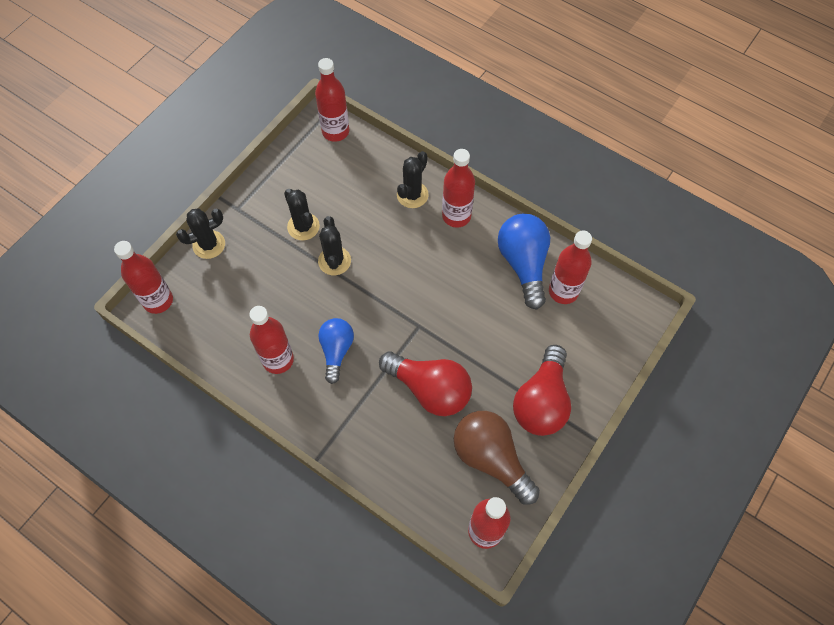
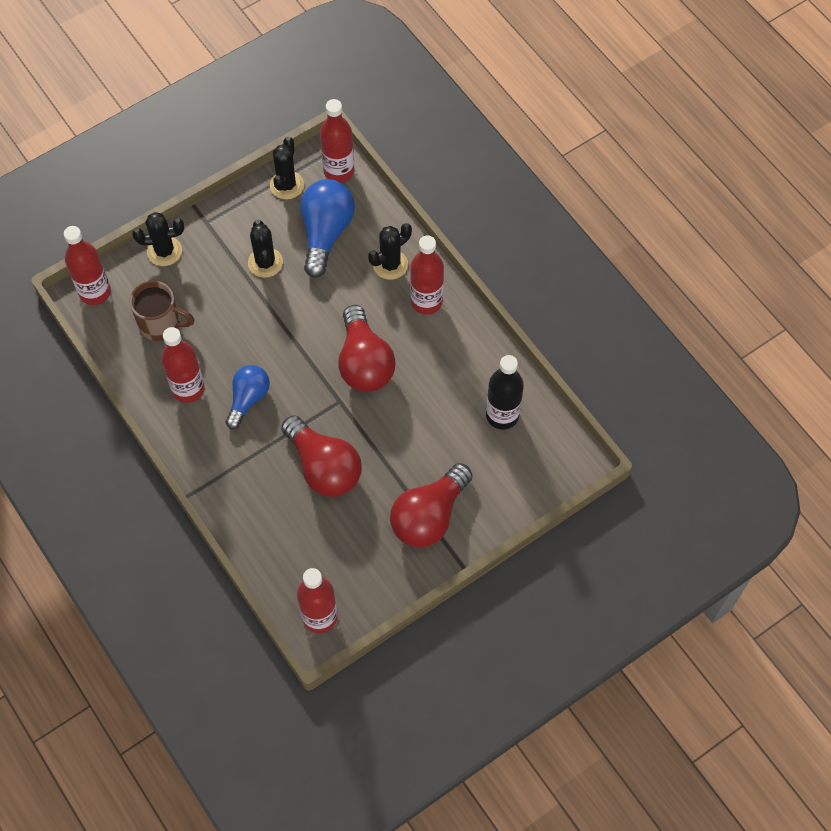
camera: 20 degrees right, 0 degrees up
(230, 309) = (161, 324): none -> brown mug
(334, 261) = (282, 308): black cactus -> black cactus (286, 185)
(426, 285) = (364, 362): none -> red light bulb
(491, 458) = (355, 553): brown light bulb -> none
(523, 264) = (474, 374): blue light bulb -> blue light bulb (326, 233)
(563, 291) = (502, 415): red bottle -> black bottle

